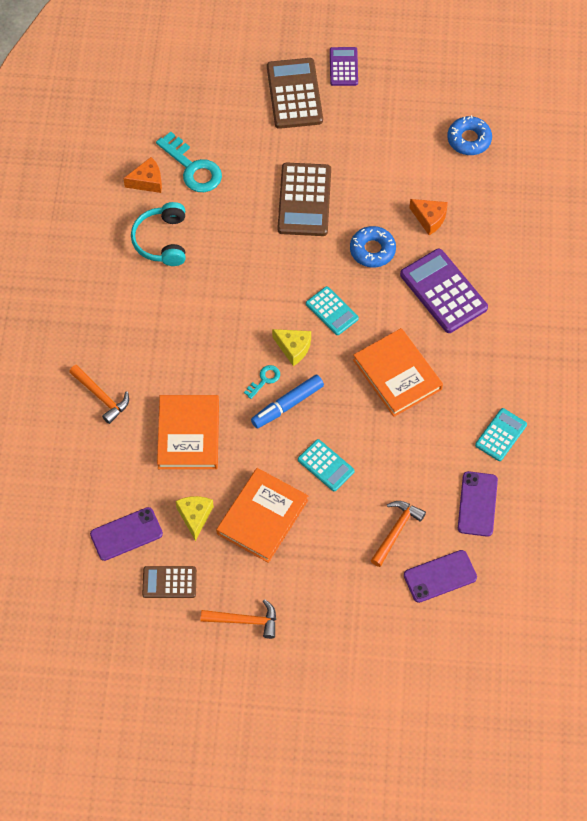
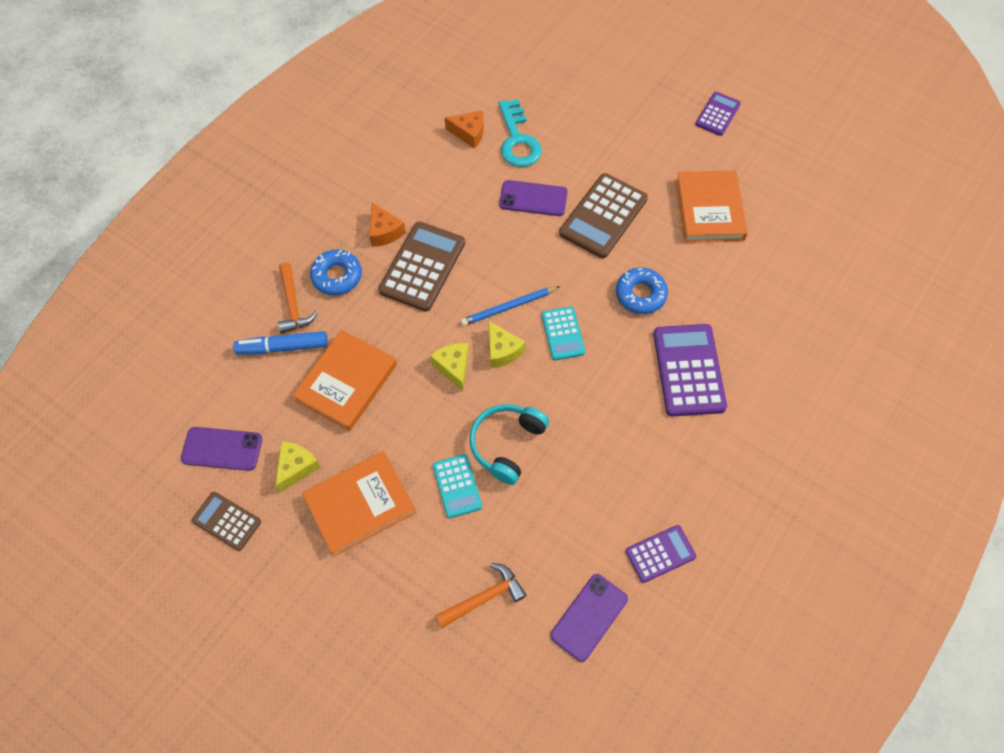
camera: 30 degrees right, 0 degrees up
(162, 240) = (446, 191): turquoise headphones -> turquoise headphones (507, 444)
(245, 620) = (269, 605): orange hammer -> none
(264, 380) = (453, 367): turquoise key -> yellow cheese
(276, 311) = (509, 307): none -> blue pencil
(287, 405) = (459, 403): blue marker -> blue marker (283, 347)
(294, 94) = (655, 118): brown calculator -> brown calculator (422, 267)
(397, 374) = (588, 430): orange book -> orange book (709, 209)
(429, 219) = (717, 291): orange cheese -> orange cheese (384, 232)
(440, 576) = (499, 676): purple phone -> purple phone (533, 198)
(469, 139) = (804, 234): blue donut -> blue donut (337, 276)
(501, 435) = (660, 554): turquoise calculator -> purple calculator

